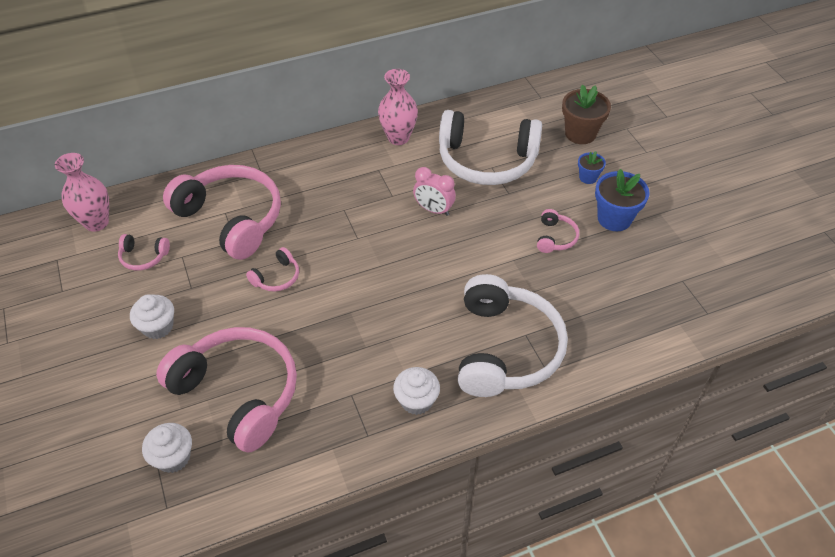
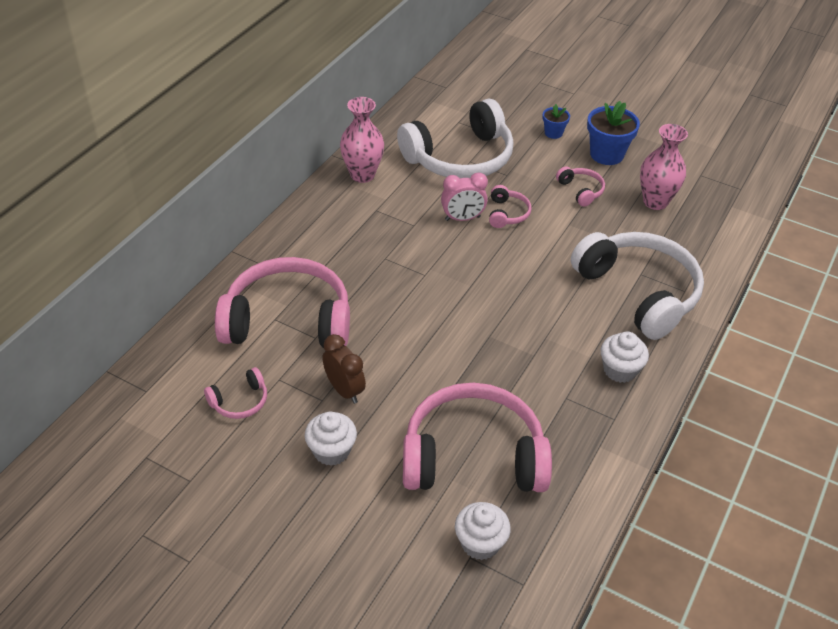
camera: 40 degrees left, 5 degrees down
(96, 222) = (147, 400): pink vase -> pink vase (655, 202)
(211, 290) = (344, 390): none -> brown clock
(276, 277) = (392, 345): pink headphones -> pink headphones (507, 213)
(580, 133) = (510, 102): brown flower pot -> none

